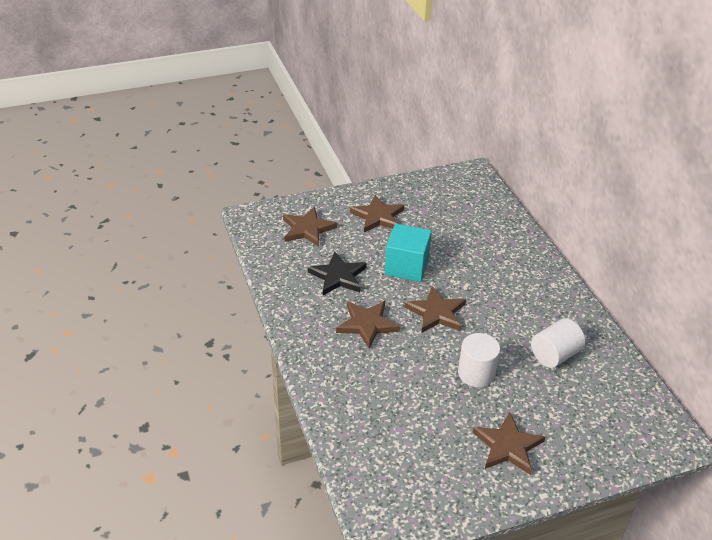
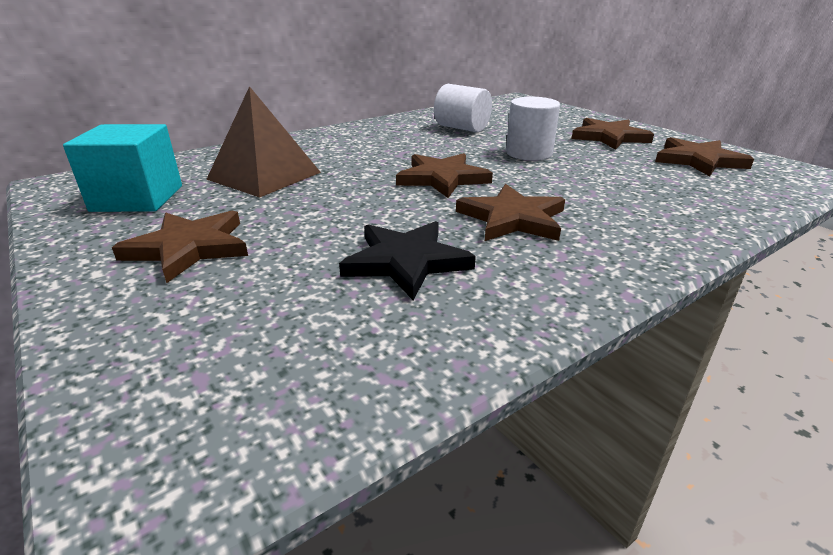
camera: 105 degrees left, 10 degrees down
(307, 229) = (238, 333): brown star -> brown star (698, 160)
(406, 266) = (346, 206): turquoise cube -> turquoise cube (137, 198)
(464, 240) = (264, 175): none -> brown pyramid

